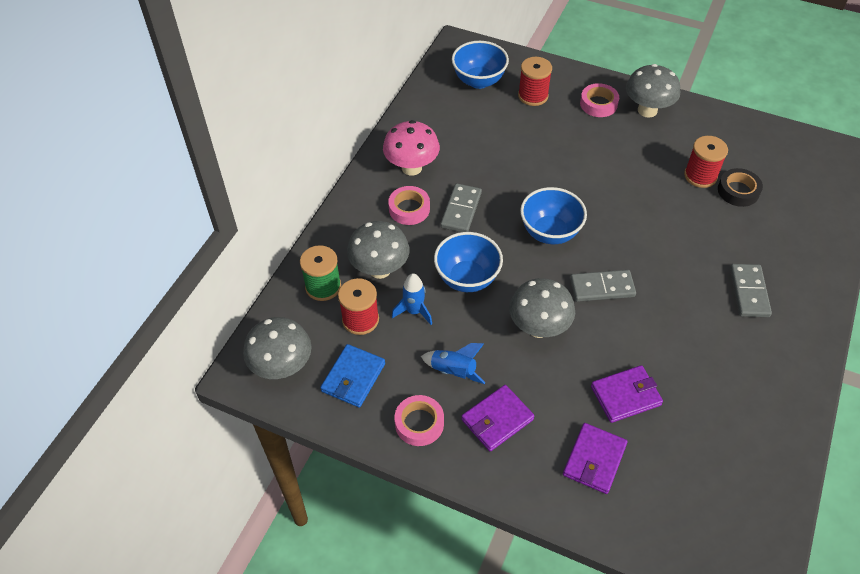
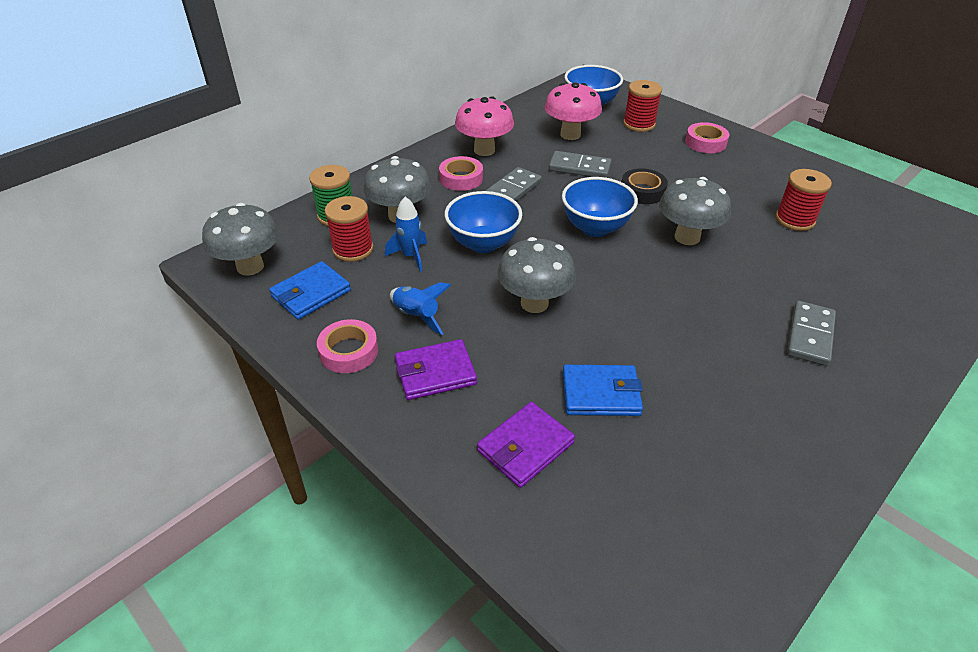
camera: 20 degrees right, 10 degrees down
(479, 126) = (570, 134): none -> pink mushroom
(602, 287) = (628, 286): grey domino -> grey domino (579, 167)
(625, 395) = (600, 393): purple wallet -> blue wallet
(647, 110) = (757, 157): grey mushroom -> grey mushroom (687, 237)
(738, 191) = (836, 242): black tape -> black tape (642, 191)

